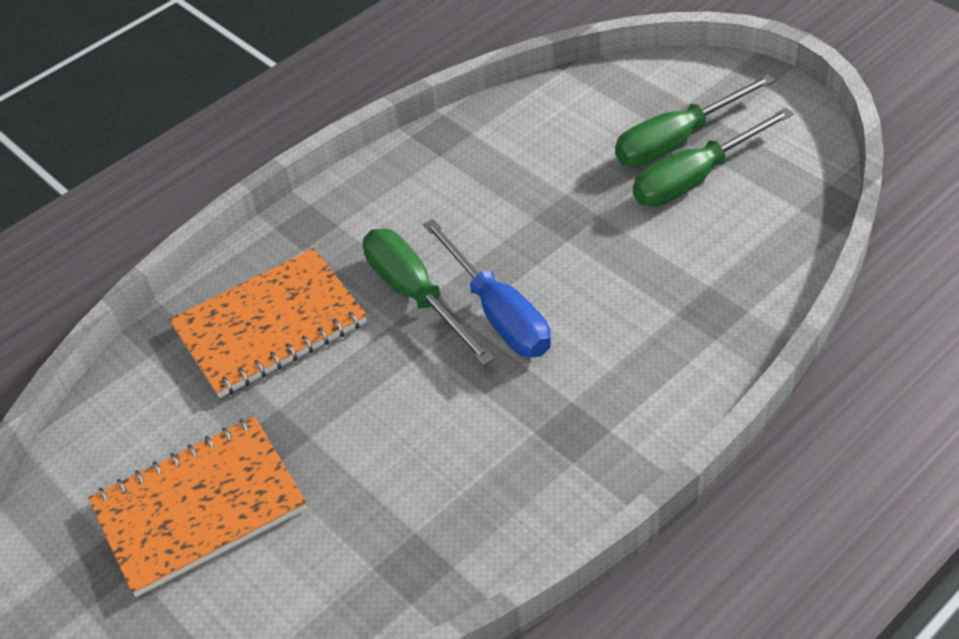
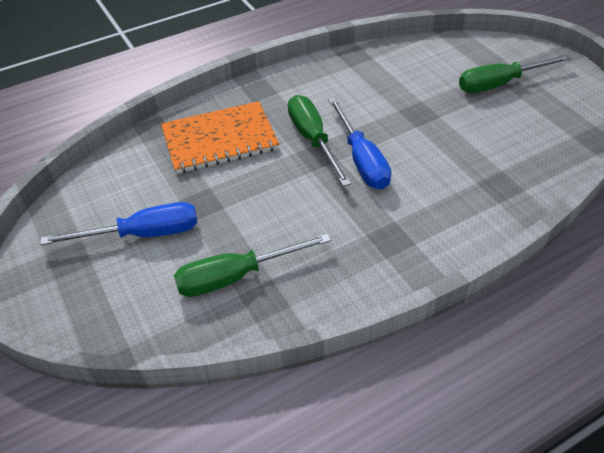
camera: 10 degrees right, 0 degrees up
(199, 507) = (143, 234): orange notebook -> blue screwdriver
(695, 178) = (507, 106): green screwdriver -> green screwdriver (236, 276)

